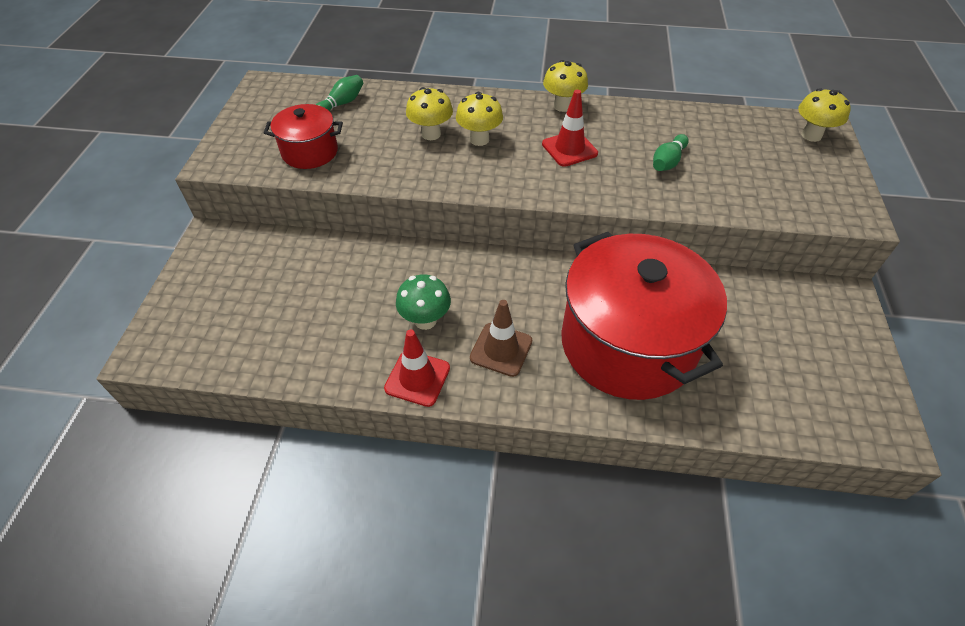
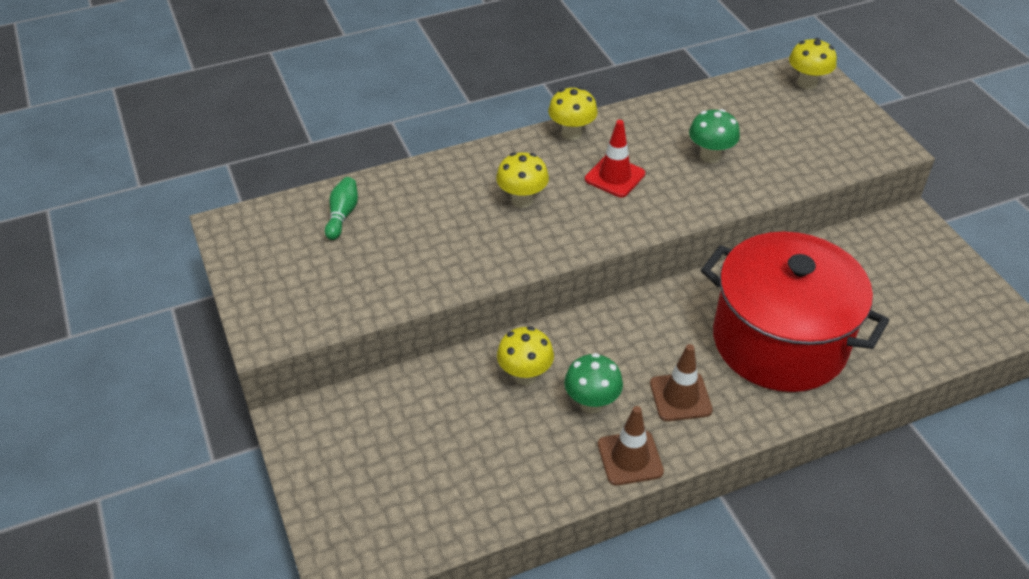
camera: 30 degrees left, 5 degrees down
(310, 152) = (361, 282): red pot -> none
(417, 378) = (630, 458): red traffic cone -> brown traffic cone
(431, 134) = (469, 213): yellow mushroom -> yellow mushroom (525, 375)
(667, 162) = (710, 156): green bowling pin -> green mushroom

